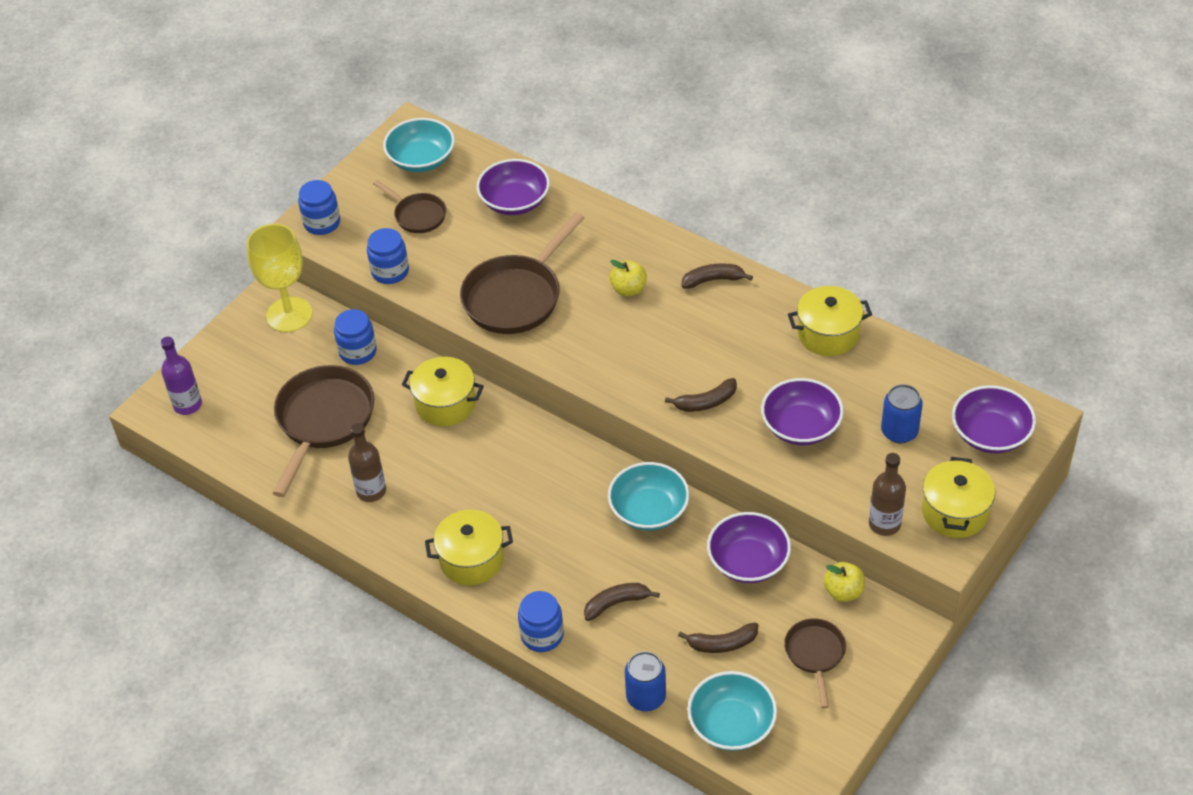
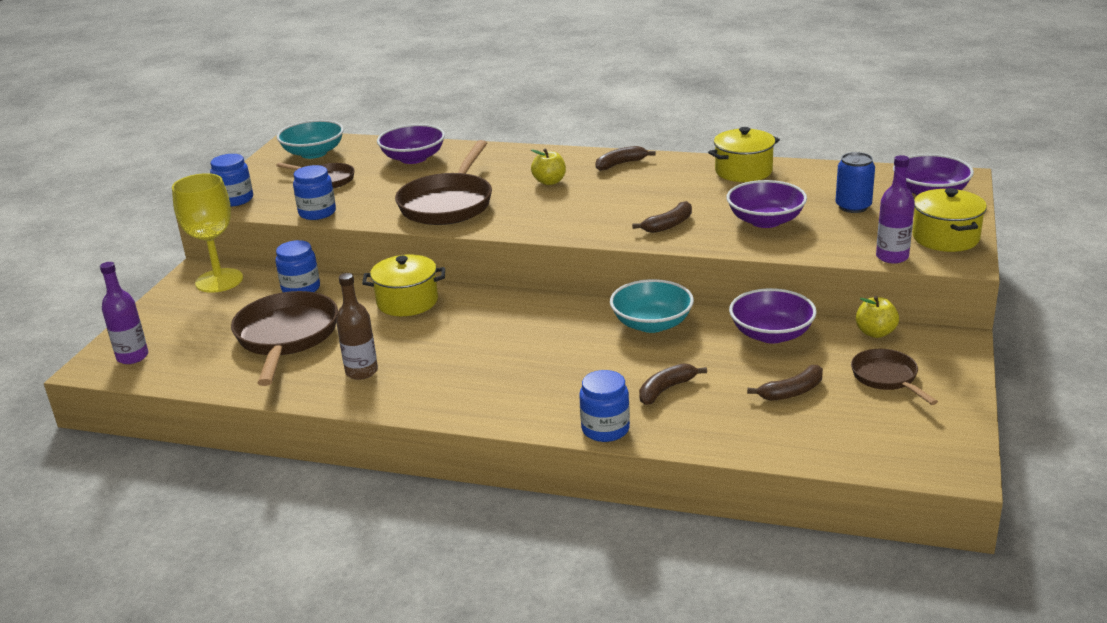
camera: 20 degrees left, 20 degrees down
(471, 559) = (496, 394): yellow pot -> none
(646, 697) = (746, 447): blue can -> none
(731, 724) = (849, 445): turquoise bowl -> none
(884, 524) = (892, 257): brown bottle -> purple bottle

